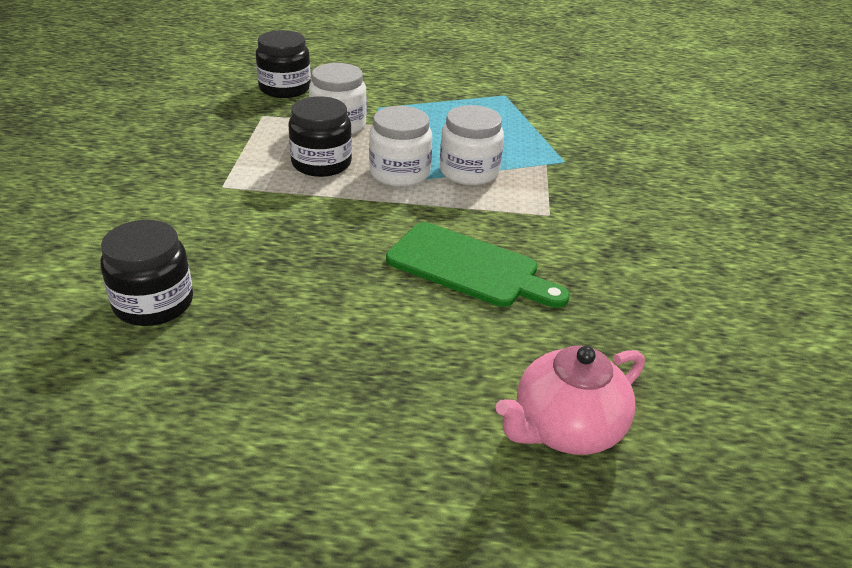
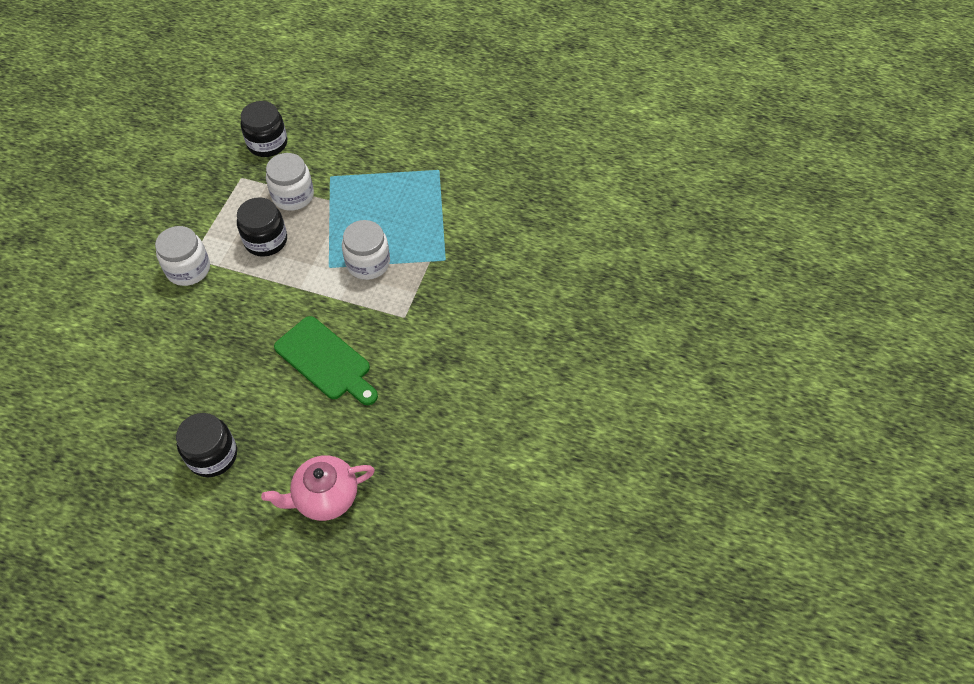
camera: 15 degrees right, 20 degrees up
(153, 303) = (125, 363): black jar -> black jar (212, 455)
(399, 173) = (317, 258): white jar -> white jar (188, 269)

